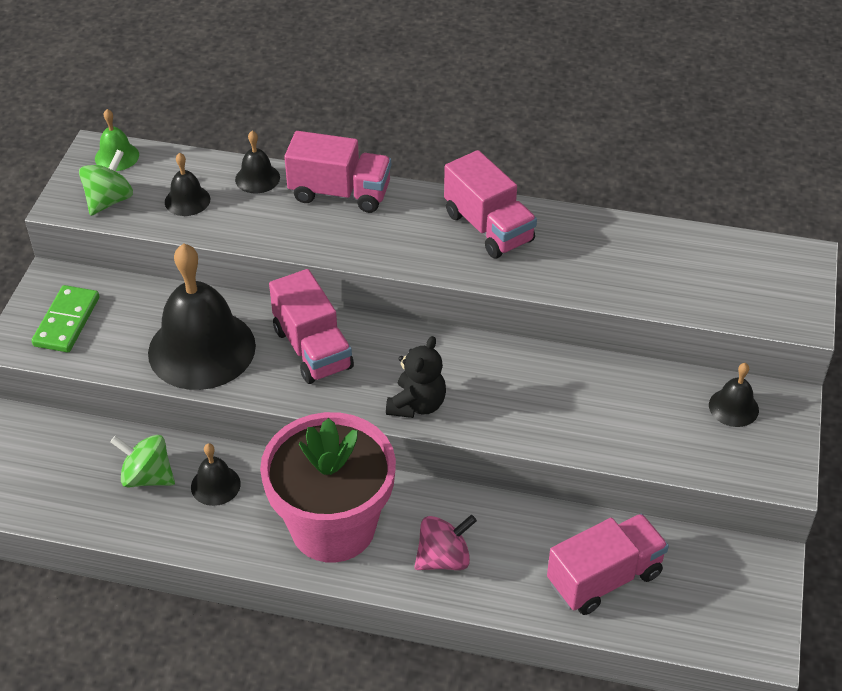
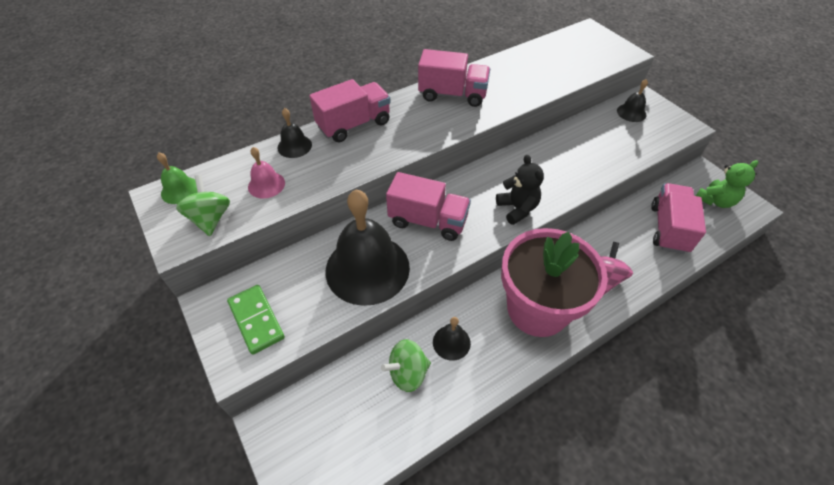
camera: 45 degrees left, 5 degrees up
(187, 200) = (266, 185): black bell -> pink bell
(722, 601) = (715, 201): none -> green teddy bear

